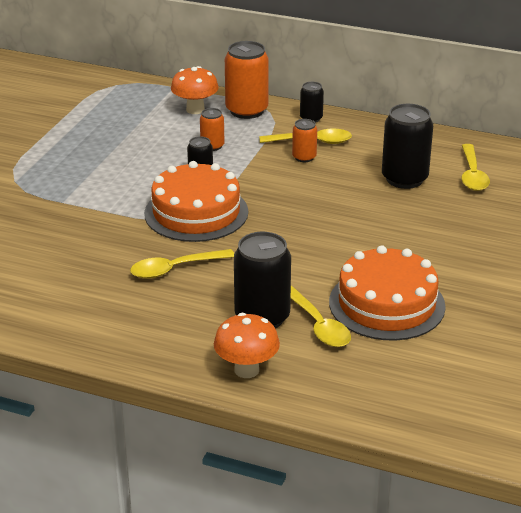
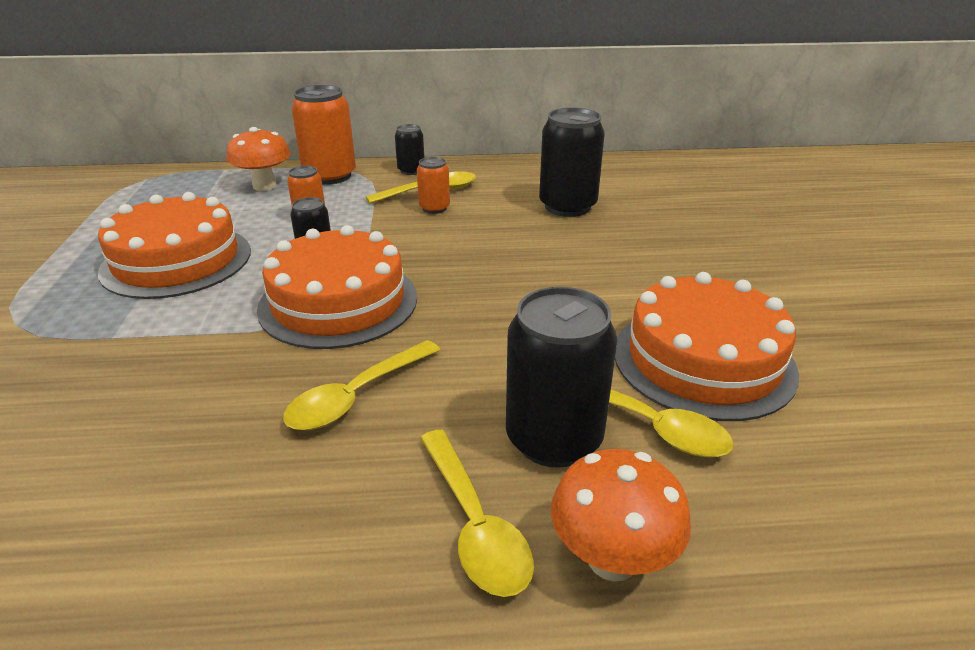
camera: 25 degrees left, 0 degrees up
(113, 159) = (177, 261): none -> orange cake
(472, 175) = (632, 189): yellow spoon -> yellow spoon (475, 524)

